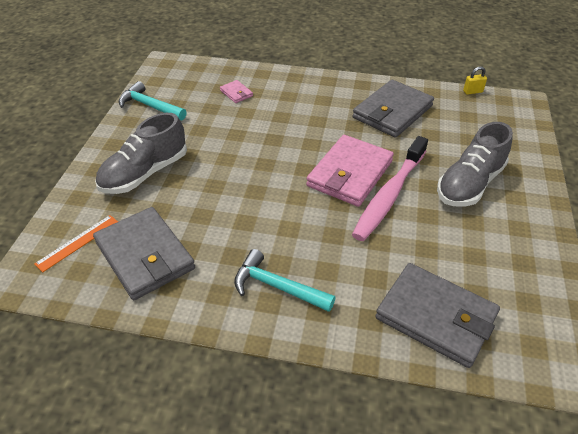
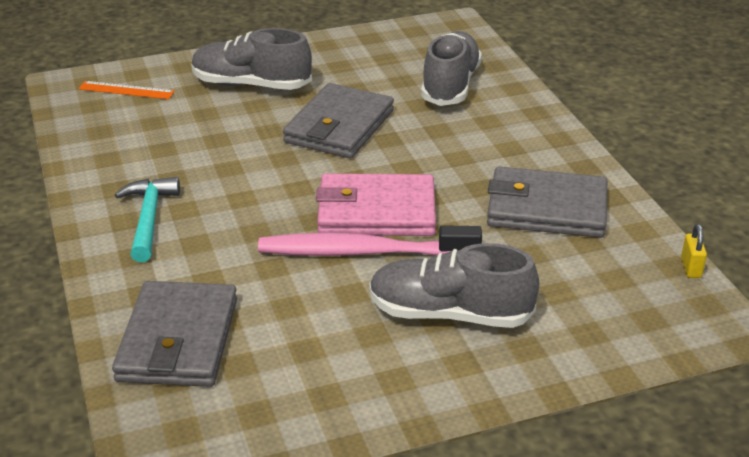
camera: 60 degrees right, 10 degrees down
(145, 256) = (135, 130): grey wallet -> grey wallet (339, 126)
(150, 106) = (364, 45): turquoise hammer -> none
(236, 93) = (450, 85): pink wallet -> grey shoe
(472, 91) = (691, 268): yellow padlock -> yellow padlock turned 45 degrees clockwise

